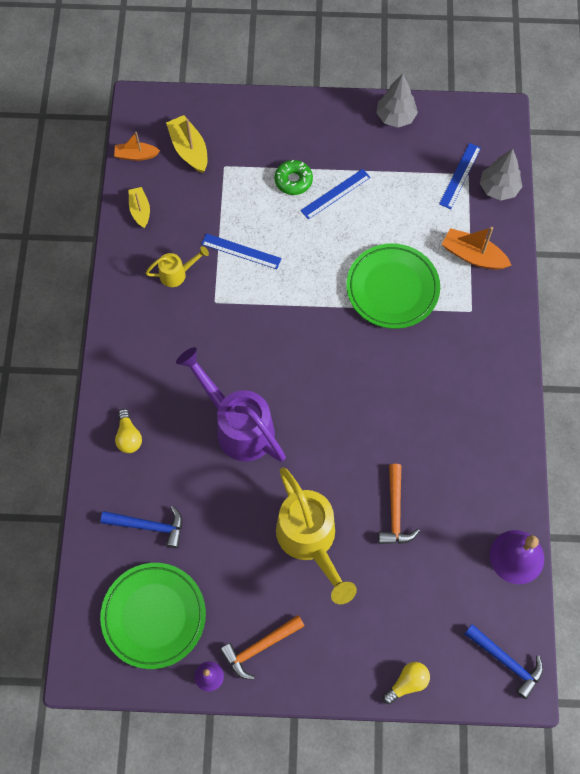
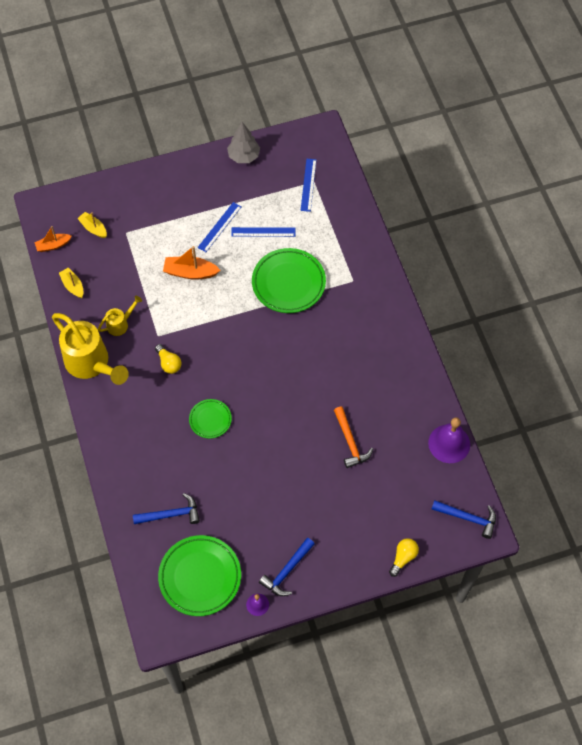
camera: 20 degrees left, 5 degrees down
(129, 436) = (130, 455): yellow light bulb -> yellow light bulb (169, 363)
(189, 149) = (93, 228): yellow boat -> yellow boat, size x0.66
(238, 425) = (210, 420): purple watering can -> green plate
(241, 251) = (163, 292): blue ruler -> blue ruler (263, 232)
(259, 647) = (287, 571): orange hammer -> blue hammer
(293, 180) = (183, 227): green donut -> none
(310, 541) = (296, 484): yellow watering can -> yellow watering can (91, 364)
(473, 256) = (339, 240): orange boat -> orange boat (190, 272)
(498, 188) = (340, 185): grey tree -> none

